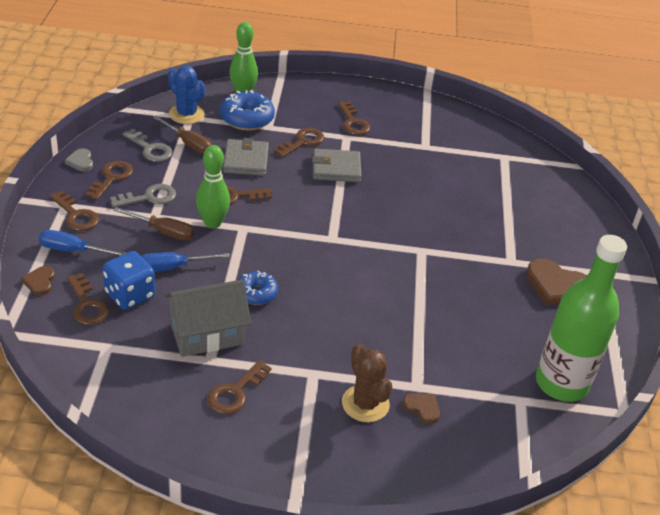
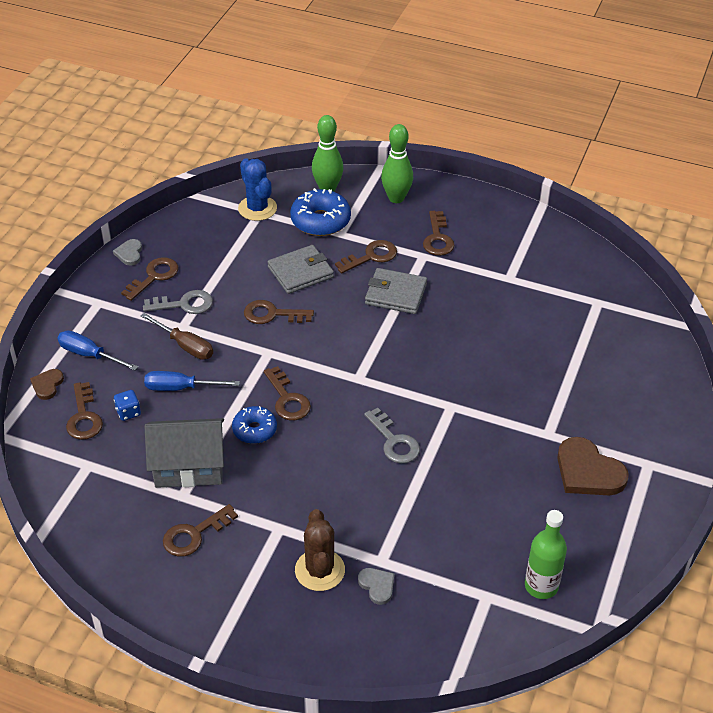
camera: 20 degrees right, 5 degrees up
(76, 215) = (105, 316): brown key -> brown key (287, 399)
(130, 295) = (128, 412): blue dice -> blue dice, size x0.53
(150, 149) = (205, 247): grey key -> grey key (394, 441)
(188, 144) = (247, 245): brown screwdriver -> none
(212, 223) = (239, 342): green bowling pin -> green bowling pin (396, 198)
(245, 160) = (300, 272): grey wallet -> grey wallet turned 45 degrees clockwise
(422, 408) = (377, 586): brown heart -> grey heart
(561, 383) = (541, 586): green bottle -> green bottle, size x0.57

